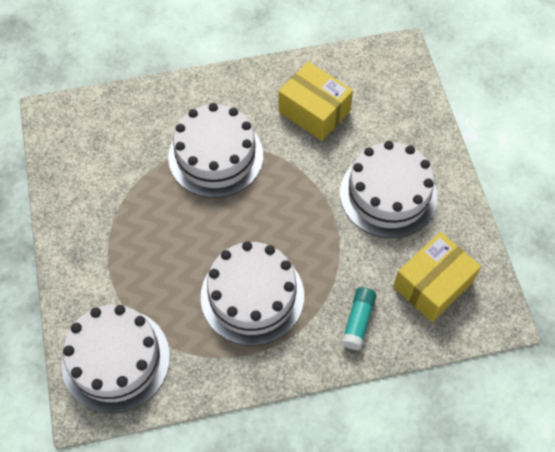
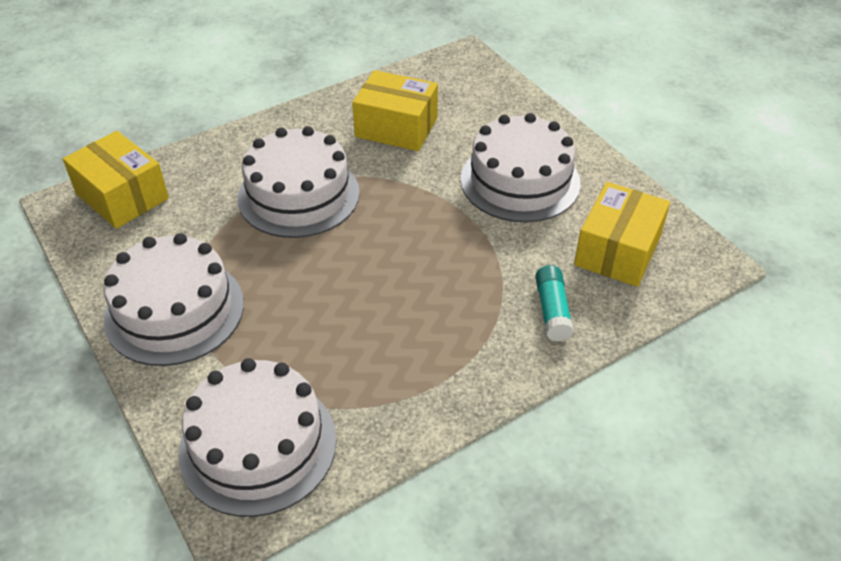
camera: 20 degrees left, 15 degrees down
(90, 118) = (122, 196): none -> yellow box
(252, 296) = (409, 321): white cake -> white cake (174, 310)

